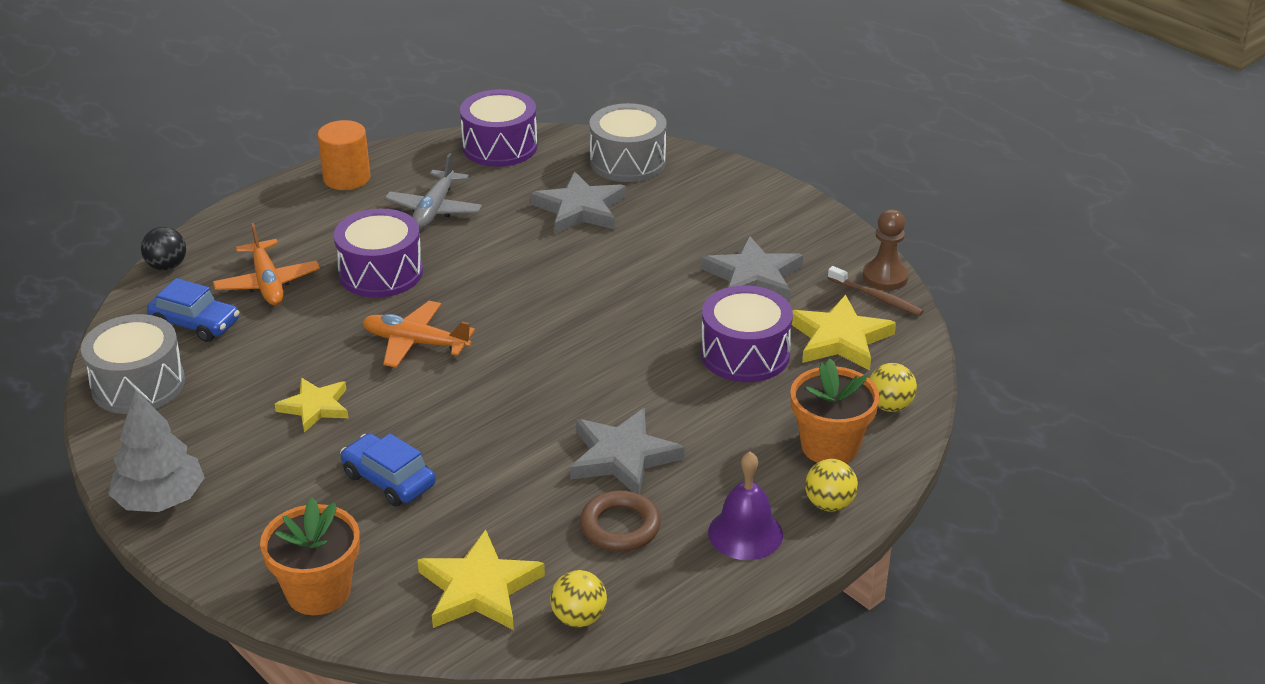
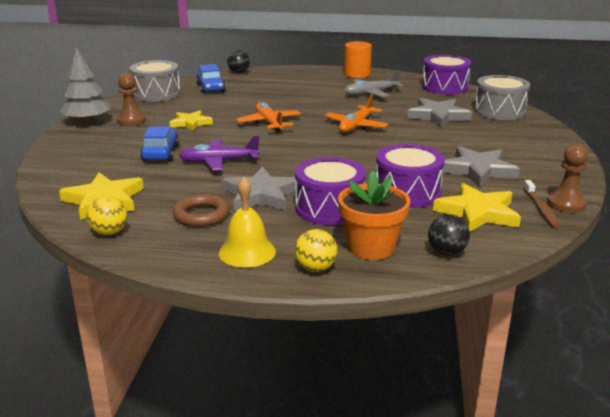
camera: 50 degrees right, 10 degrees down
(223, 456) = (131, 121): none -> brown pawn
(267, 283) = (259, 88): orange plane -> orange plane (356, 126)
(318, 592) = (60, 168): orange flower pot -> none
(381, 273) = (306, 101): purple drum -> purple drum (329, 208)
(485, 444) = (218, 162): none -> purple plane
(745, 533) = (247, 252): purple bell -> yellow bell
(889, 406) = (446, 252): yellow ball -> black ball

